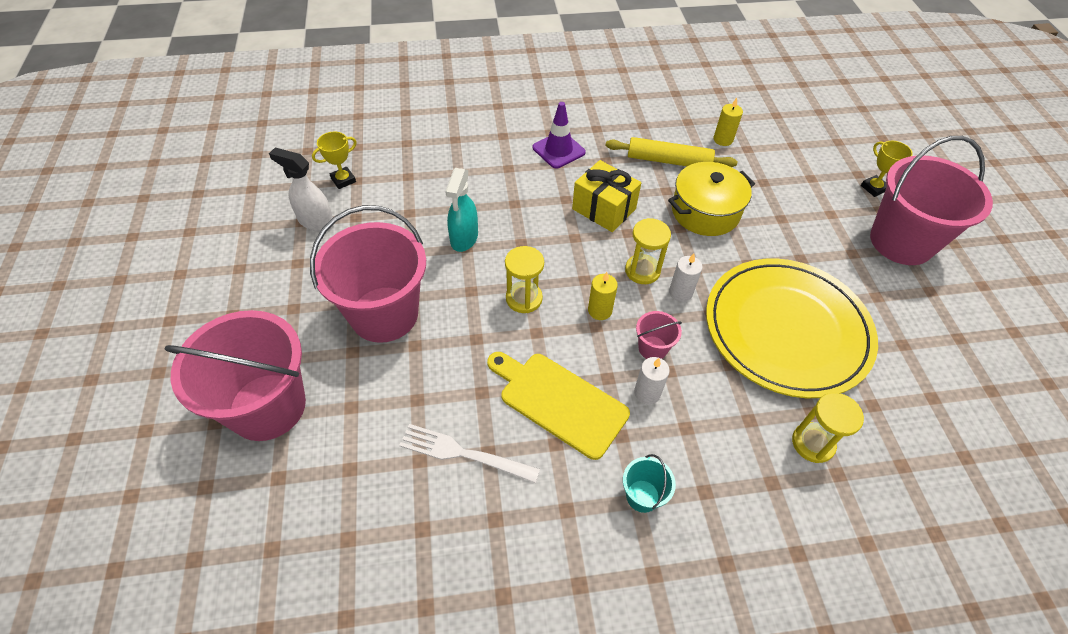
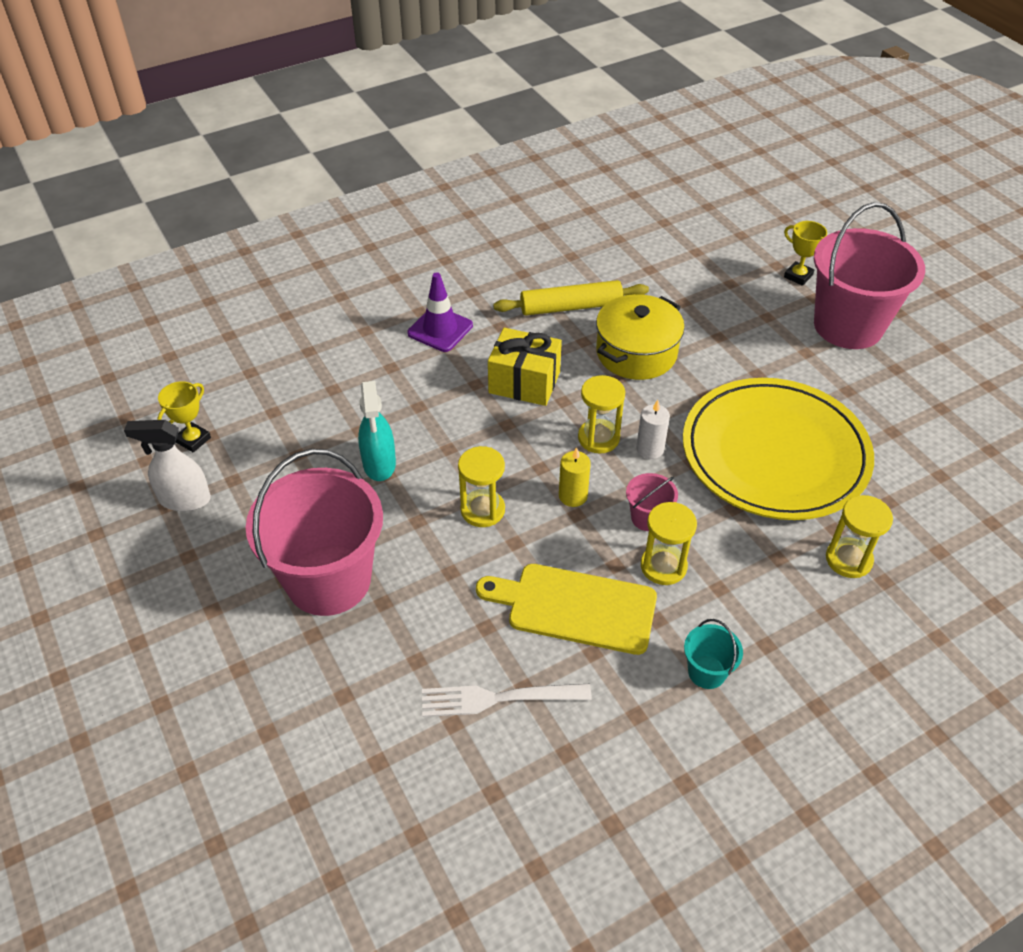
camera: 20 degrees left, 5 degrees down
(267, 406) = (242, 730): pink bucket -> none
(647, 393) = (663, 566): white candle -> yellow hourglass
(723, 139) = (619, 266): yellow candle -> none

